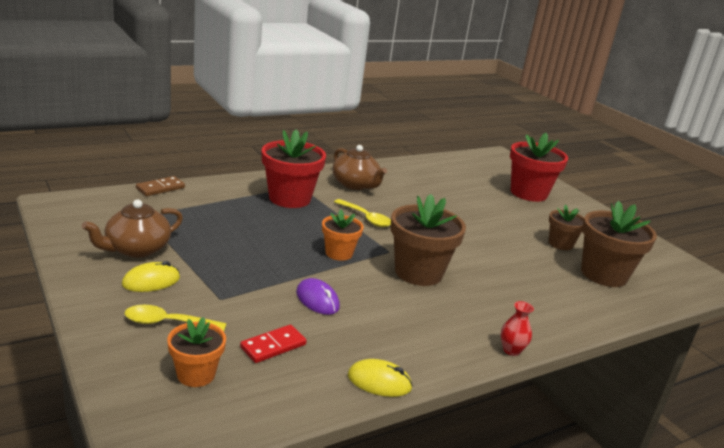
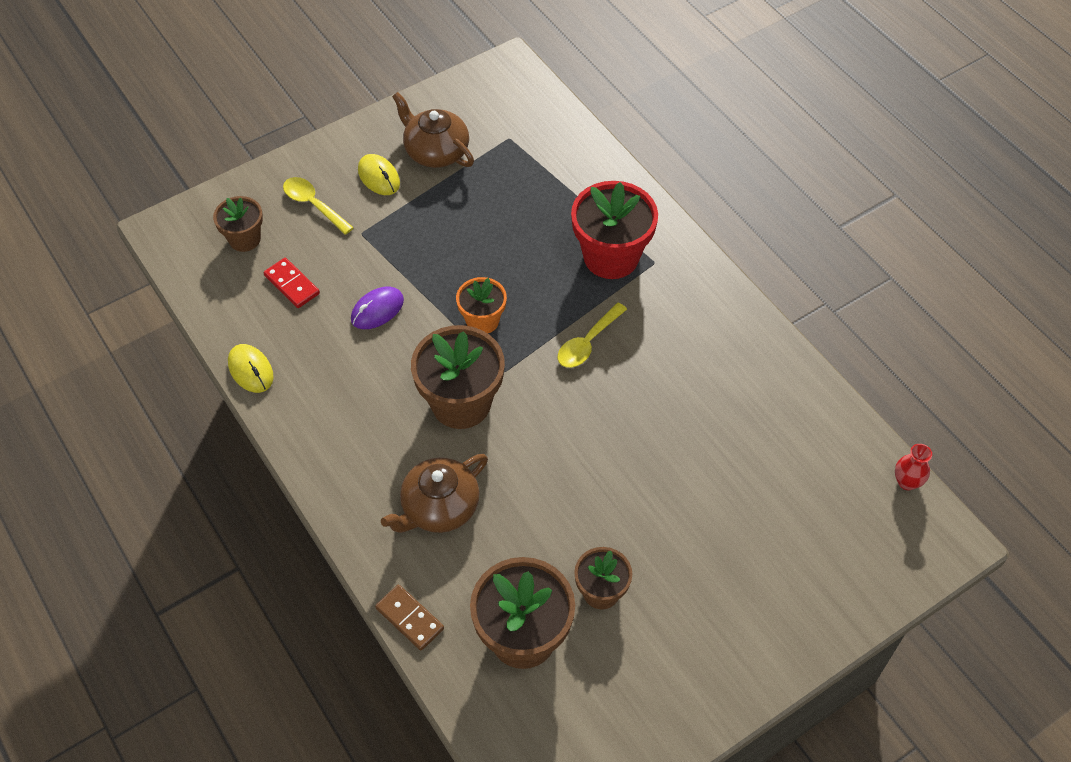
camera: 90 degrees right, 30 degrees up
(160, 188) = (583, 134): brown domino -> brown domino (410, 618)
(168, 323) = (313, 205): yellow spoon -> yellow spoon turned 45 degrees counterclockwise
(196, 374) = (244, 239): orange flower pot -> brown flower pot
(355, 184) = (692, 325): brown teapot -> brown teapot (439, 507)
(379, 382) = (251, 370): yellow mouse -> yellow mouse turned 45 degrees counterclockwise
(511, 350) = (318, 490): red vase -> red vase (906, 482)
(528, 193) = (781, 571): red flower pot -> none

